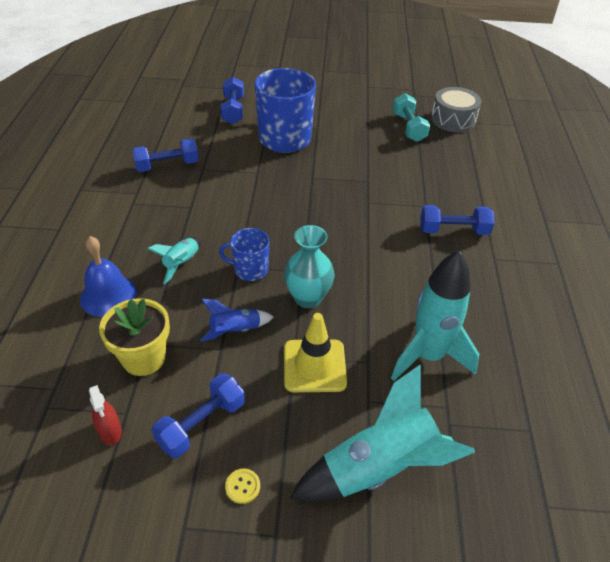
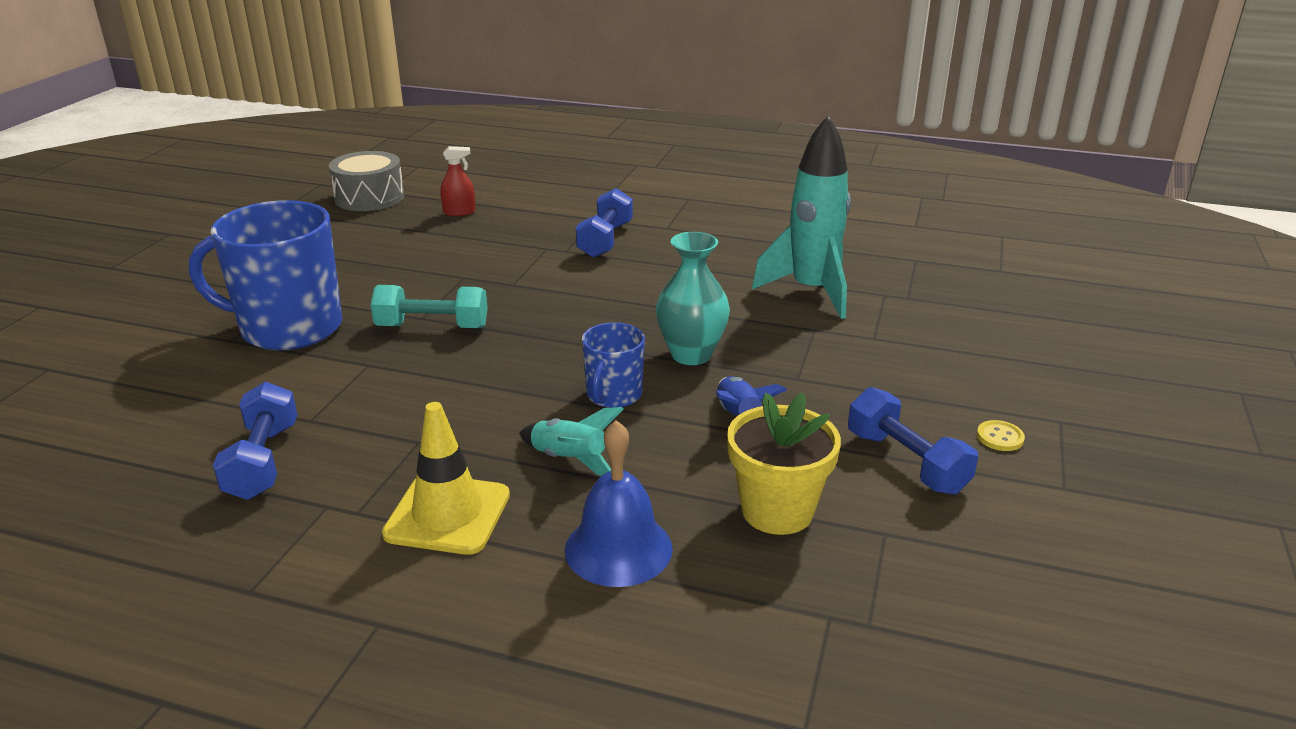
camera: 75 degrees left, 15 degrees down
(110, 431) = (918, 550): red spray bottle -> red spray bottle (459, 212)
(233, 110) = (141, 370): blue dumbbell -> none
(314, 366) = (815, 365): yellow traffic cone -> yellow traffic cone (447, 514)
(379, 468) = (966, 345): turquoise rocket -> none
(409, 127) = (358, 228): turquoise dumbbell -> turquoise dumbbell (432, 327)

